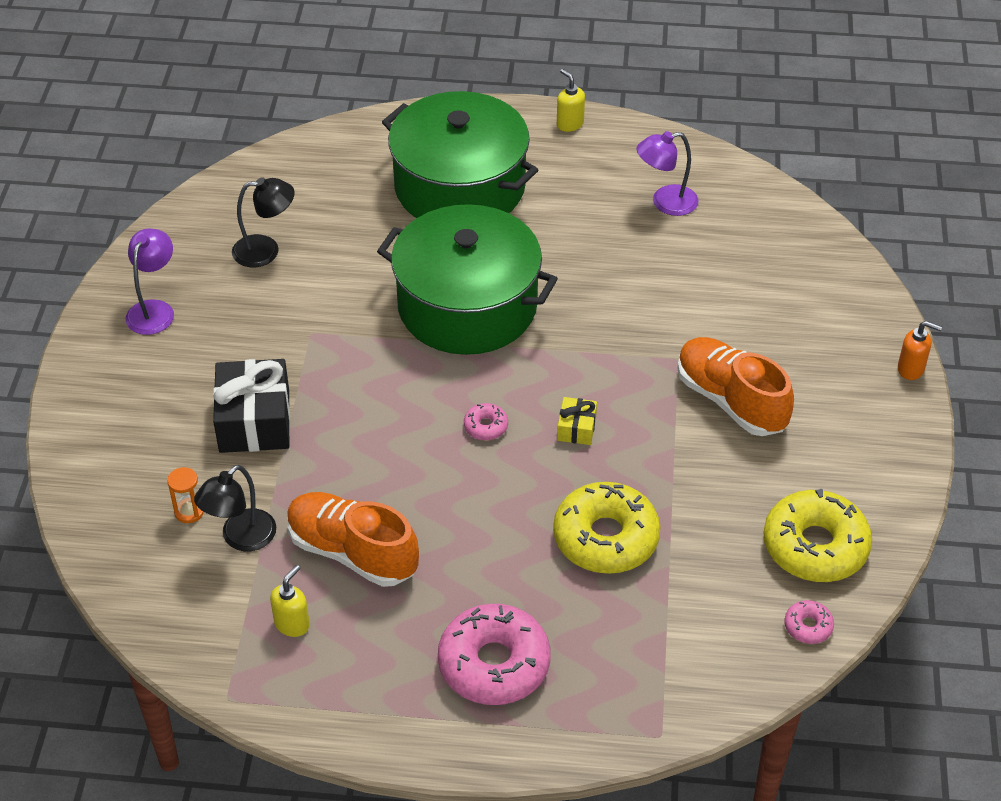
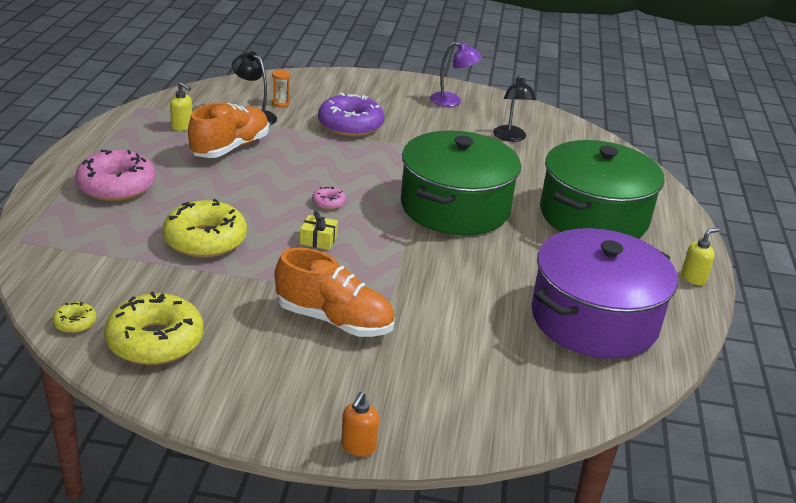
camera: 90 degrees right, 15 degrees down
(254, 421) = (350, 125): black gift -> purple donut
(665, 202) = (594, 319): purple lamp -> purple pot
(731, 401) = (334, 320): orange shoe -> orange shoe turned 60 degrees clockwise
(808, 626) = (75, 323): pink donut -> yellow donut

